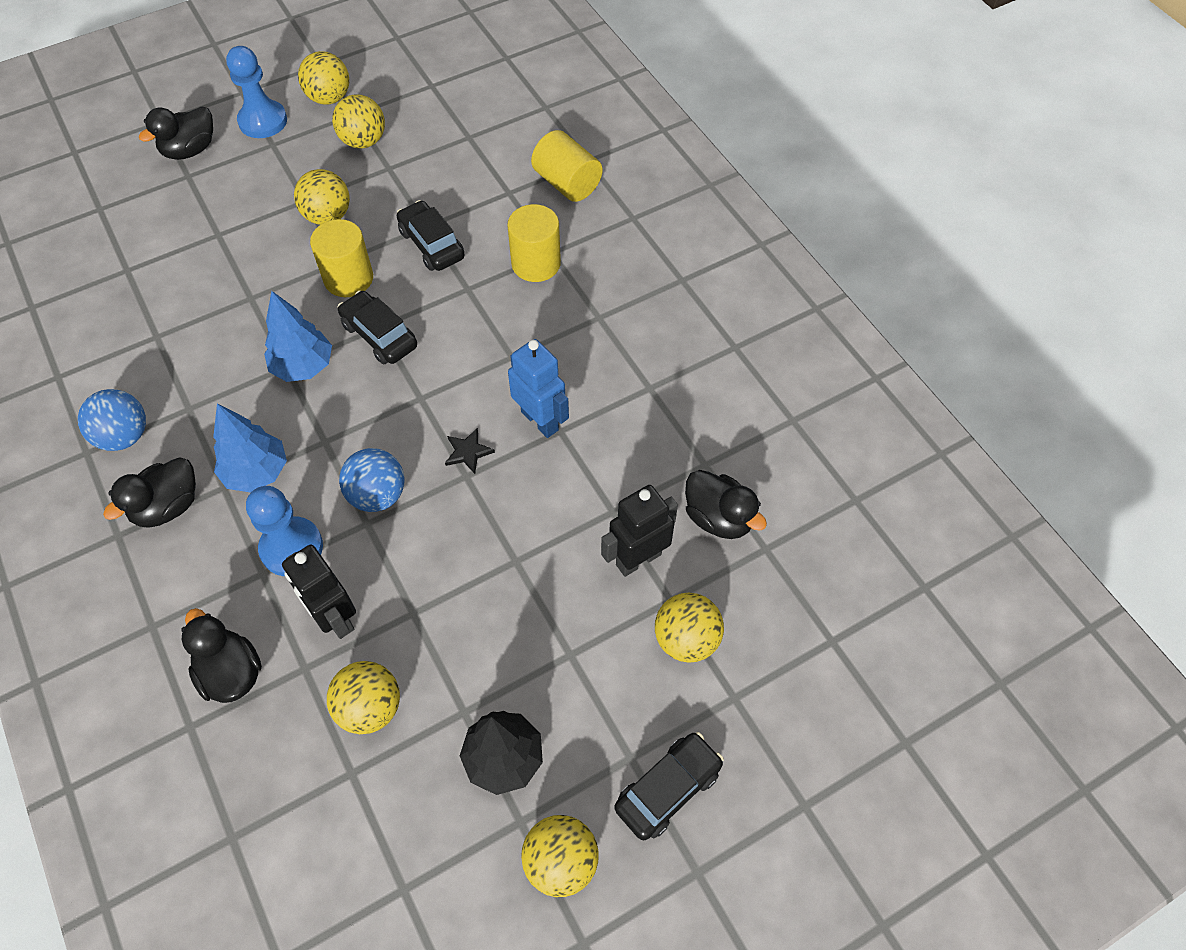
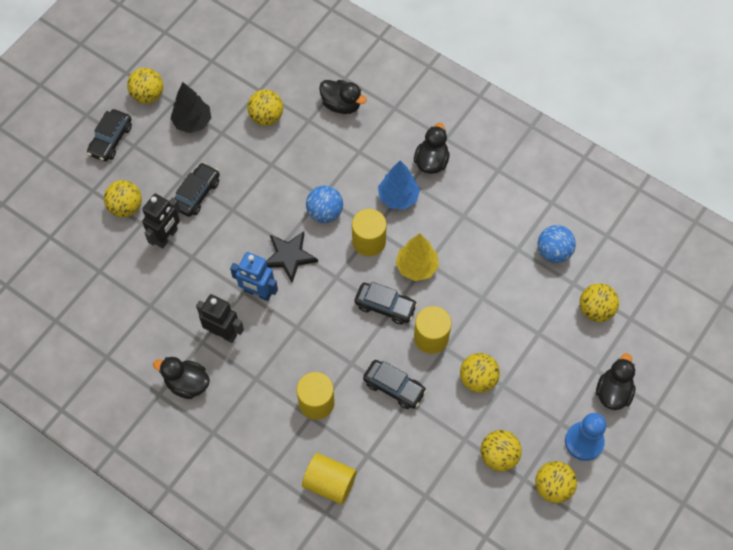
camera: 155 degrees right, 5 degrees up
(124, 436) = (485, 186): blue ball -> blue ball (553, 252)
(129, 232) = (595, 310): none -> yellow ball
(291, 548) = (352, 168): blue pawn -> none
(303, 367) = (417, 267): blue tree -> yellow tree
(335, 617) = (308, 146): black robot -> black robot (223, 333)
(343, 427) = (369, 241): none -> yellow cylinder
(468, 452) = (289, 256): black star -> black star, size x1.79
(559, 612) = (197, 194): none -> black car
(718, 518) = (131, 277): black duck -> black duck (187, 383)

